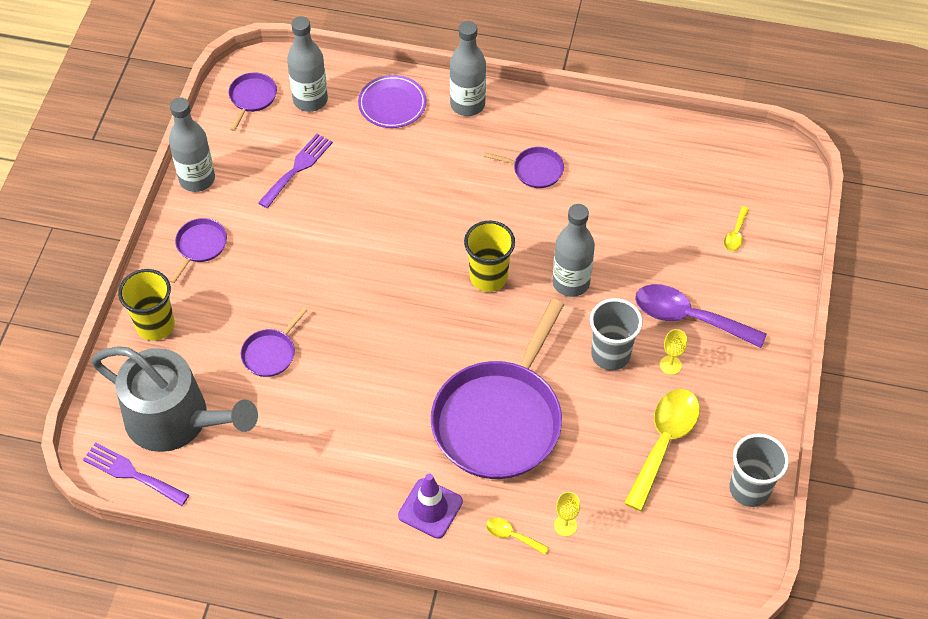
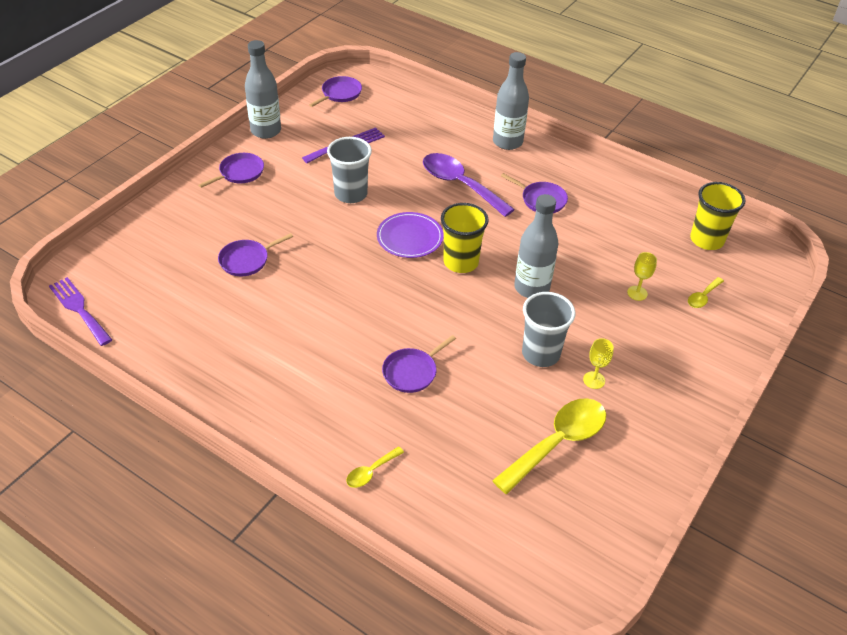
camera: 20 degrees right, 10 degrees down
(155, 325) = (170, 213): yellow cup -> yellow cup (706, 240)
(175, 419) = (140, 282): grey watering can -> none
(310, 100) = (383, 106): grey bottle -> none
(392, 104) = (446, 125): purple plate -> purple plate (410, 237)
(430, 508) = (309, 422): purple traffic cone -> none
(499, 419) = (412, 372): purple pan -> purple pan, size x0.43
(512, 536) = (371, 472): yellow spoon -> yellow spoon turned 90 degrees counterclockwise
(565, 525) = (426, 481): yellow goblet -> yellow goblet (637, 293)
(689, 318) = (629, 348): purple spoon -> purple spoon (460, 184)
(749, 489) = (626, 513): grey cup -> grey cup (351, 194)

